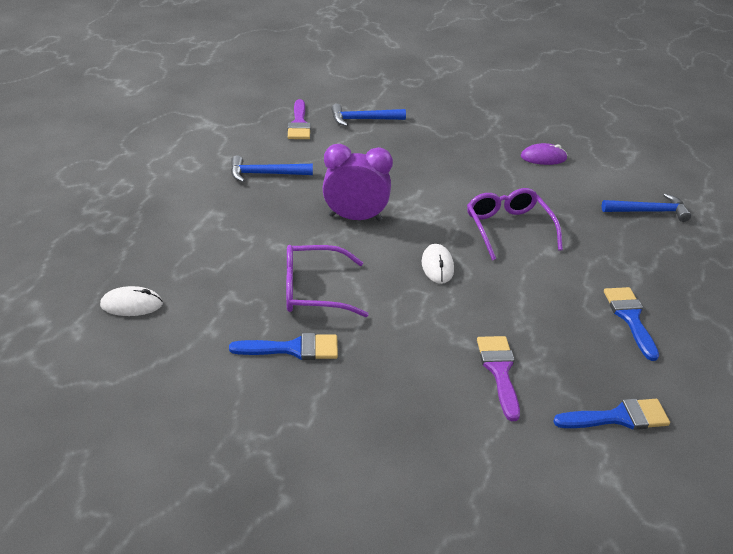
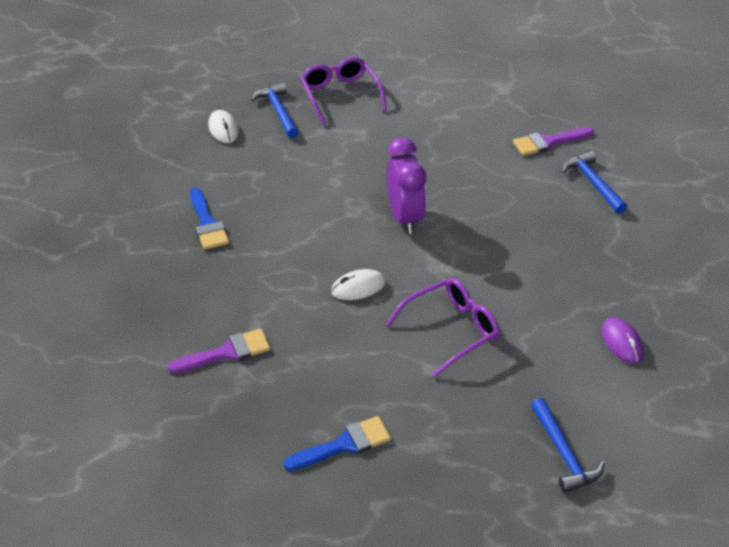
camera: 75 degrees right, 5 degrees up
(265, 174) = (441, 145): blue hammer -> blue hammer (278, 111)
(313, 290) = (284, 217): purple glasses -> purple glasses (340, 95)
(618, 417) = (195, 443): blue brush -> none

